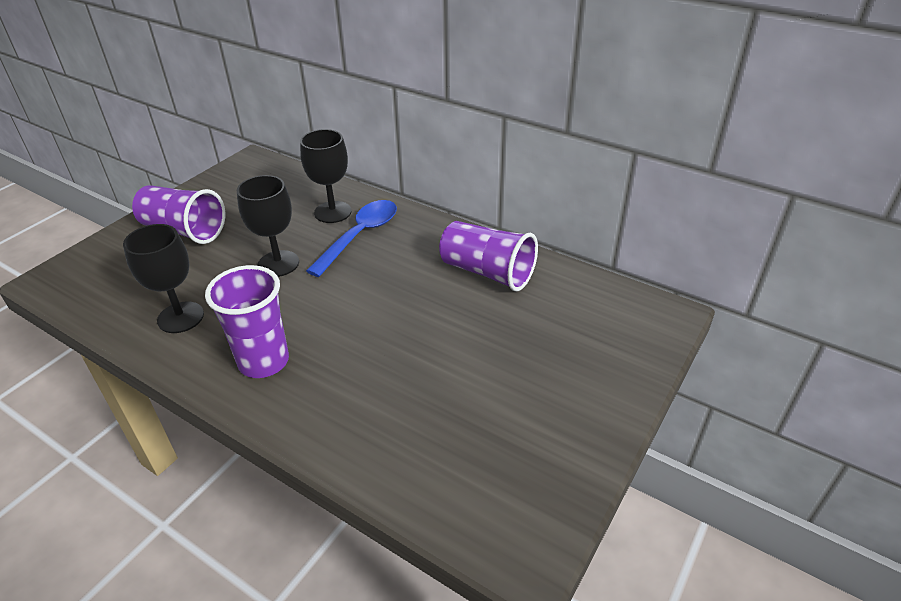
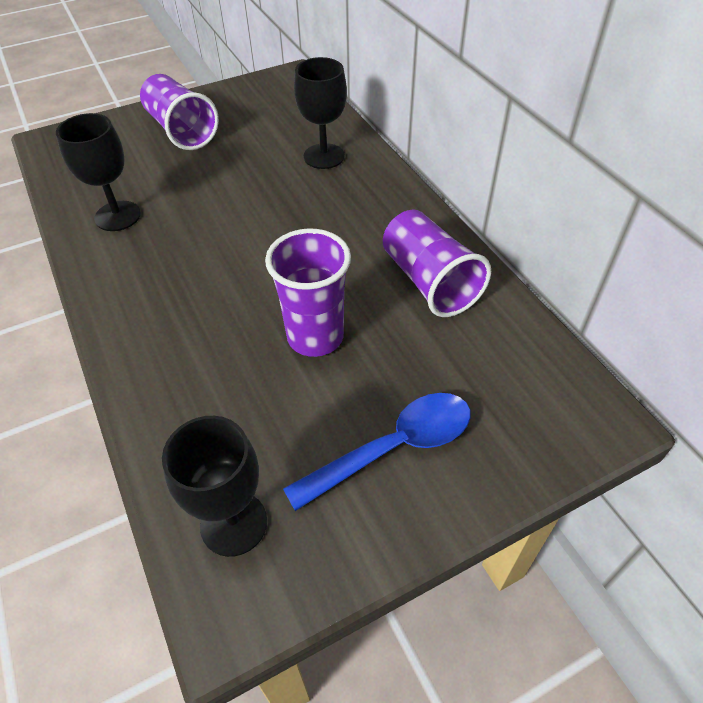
camera: 30 degrees right, 10 degrees up
(264, 362) = (150, 289): purple cup -> purple cup (315, 337)
(278, 264) = (235, 194): black goblet -> black goblet (234, 523)
(360, 236) = (331, 191): blue spoon -> blue spoon (393, 447)

